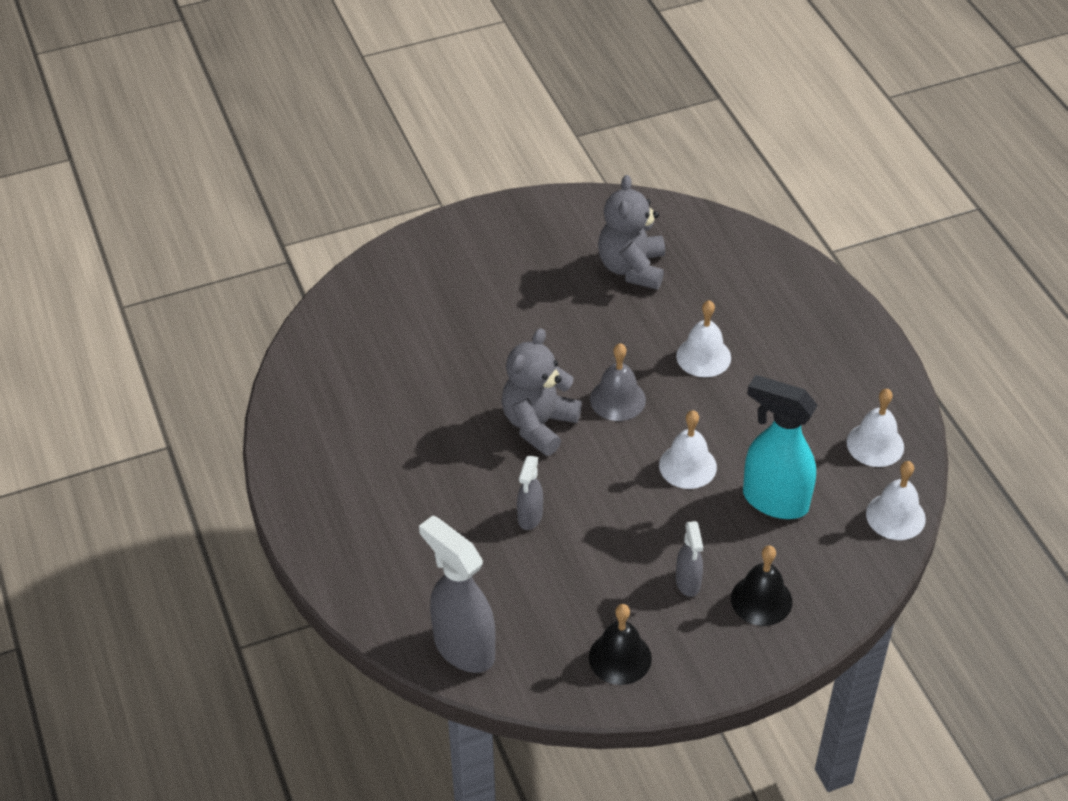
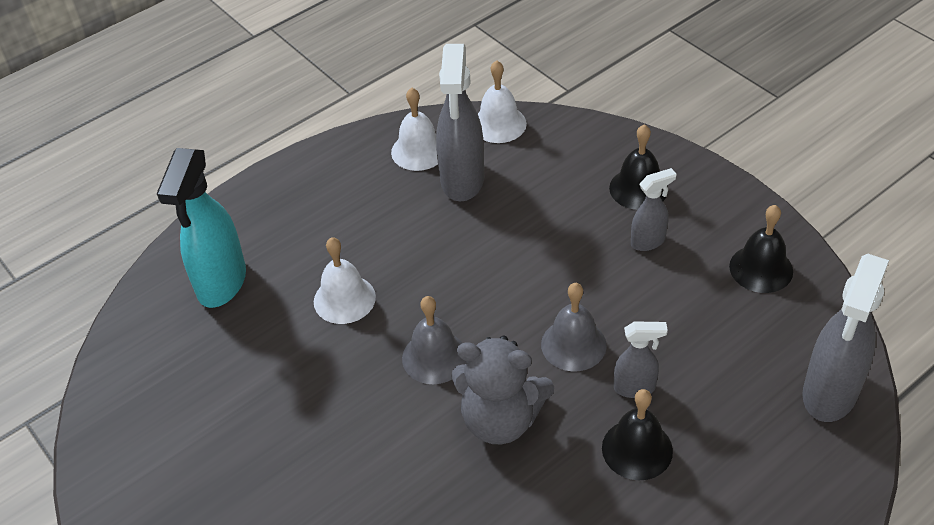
camera: 105 degrees left, 0 degrees up
(472, 499) = (637, 449): none -> black bell
(591, 491) = (573, 344): none -> grey bell
(632, 268) = (217, 399): grey teddy bear -> none
(687, 466) = (504, 276): white bell -> none
(774, 500) = (519, 204): turquoise spray bottle -> turquoise spray bottle (221, 283)
(820, 467) = (462, 181): none -> grey spray bottle

